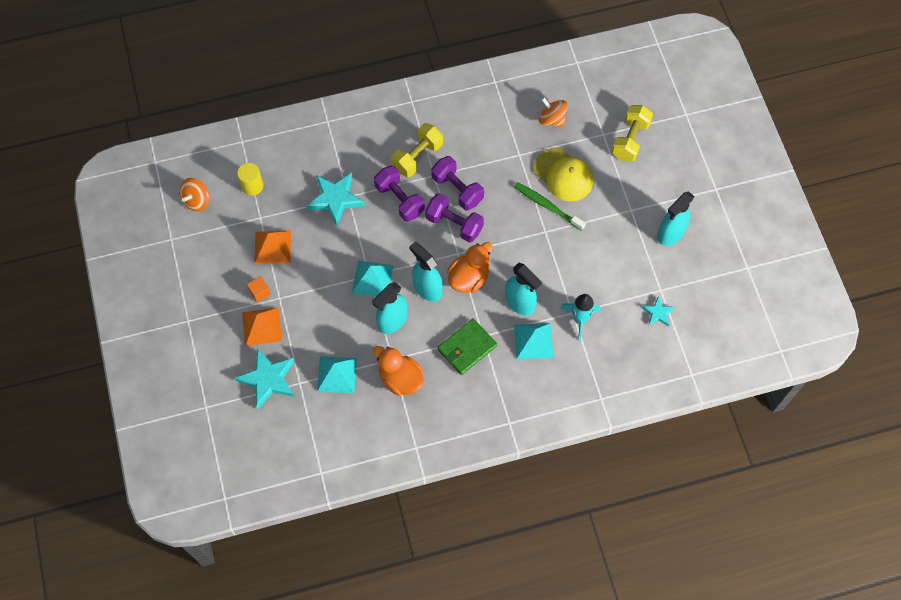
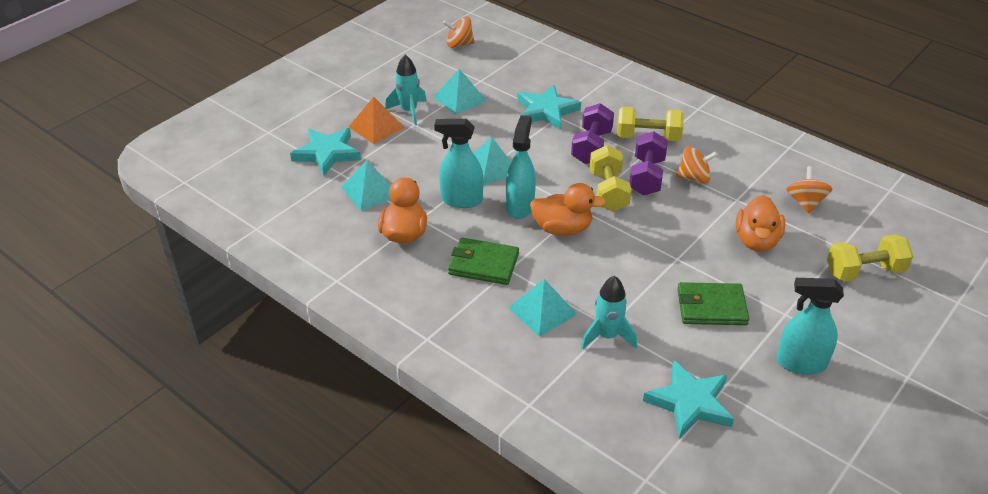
camera: 55 degrees right, 25 degrees down
(252, 186) = (505, 64): yellow cylinder -> none
(259, 292) = (409, 111): orange cube -> turquoise rocket
(272, 247) = (460, 99): orange pyramid -> turquoise pyramid
(454, 224) = (608, 192): purple dumbbell -> yellow dumbbell
(480, 162) = (694, 178): none -> orange spinning top
(520, 303) = (575, 279): turquoise spray bottle -> none
(547, 206) = (707, 246): green toothbrush -> none
(563, 175) = (756, 241): yellow cap -> orange duck
(597, 245) = (711, 307): none -> green wallet
(657, 313) = (689, 403): turquoise star -> turquoise star, size x1.87

